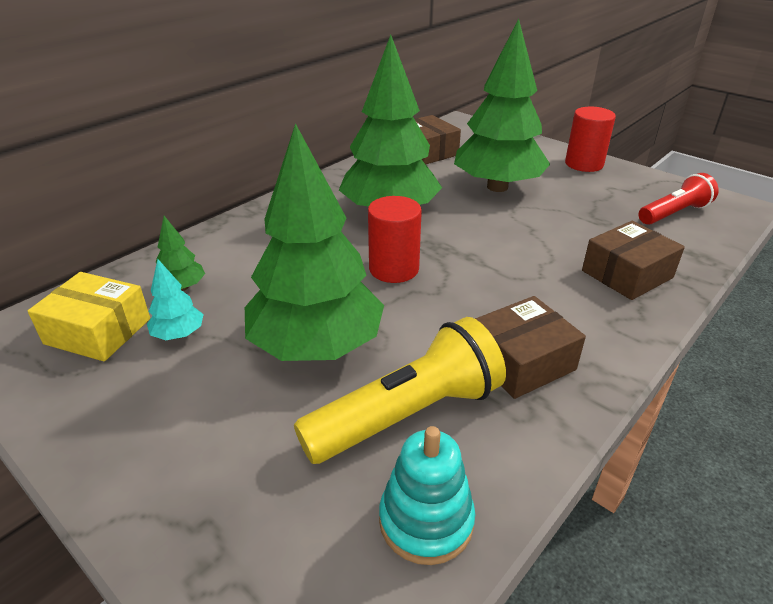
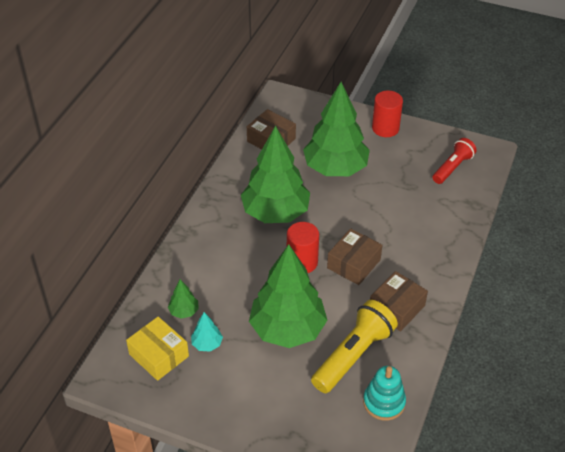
camera: 20 degrees left, 10 degrees up
(98, 331) = (159, 355): yellow box -> yellow box turned 45 degrees clockwise
(627, 274) = (435, 230): brown box -> brown box (353, 264)

